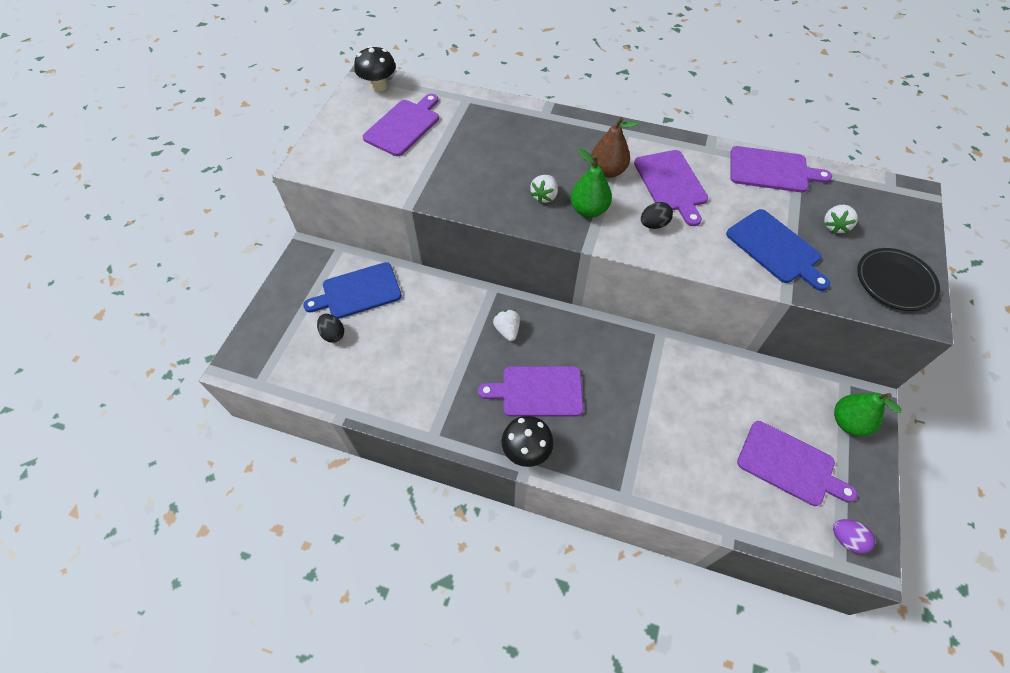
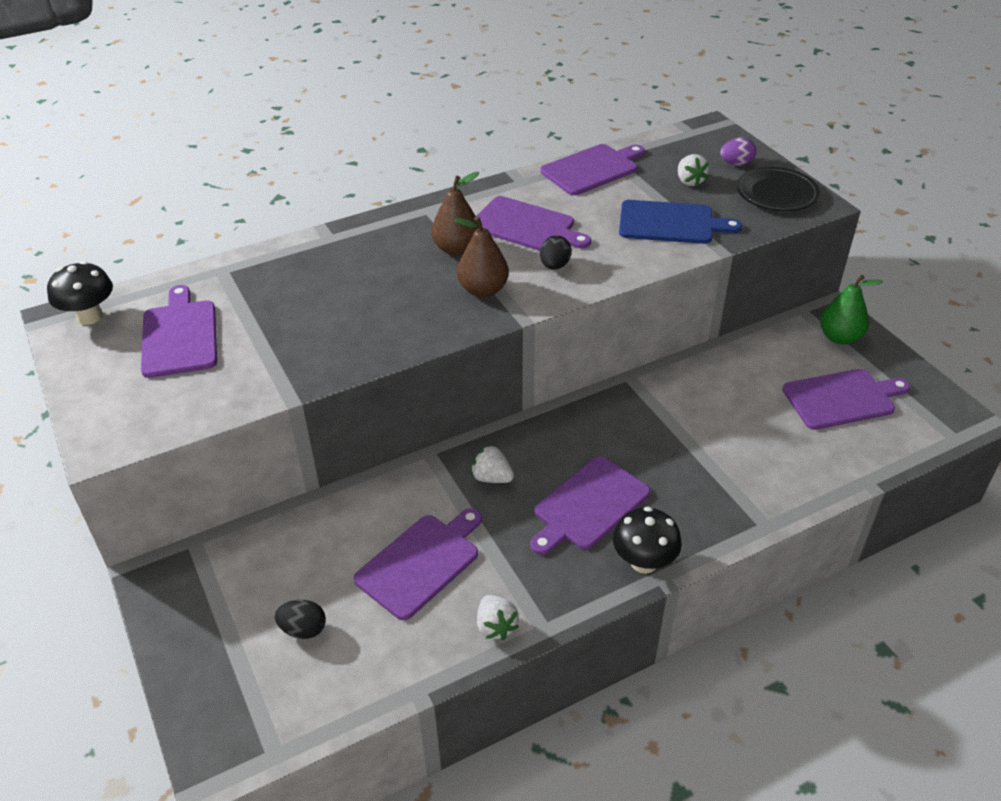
camera: 45 degrees left, 15 degrees down
(358, 291) = (277, 566): blue cutting board -> none
(419, 347) = (421, 563): none -> purple cutting board
(544, 196) = (426, 305): white strawberry -> white strawberry (496, 626)
(588, 210) = (483, 290): green pear -> brown pear
(846, 539) = (937, 418): purple egg -> purple egg (736, 164)

